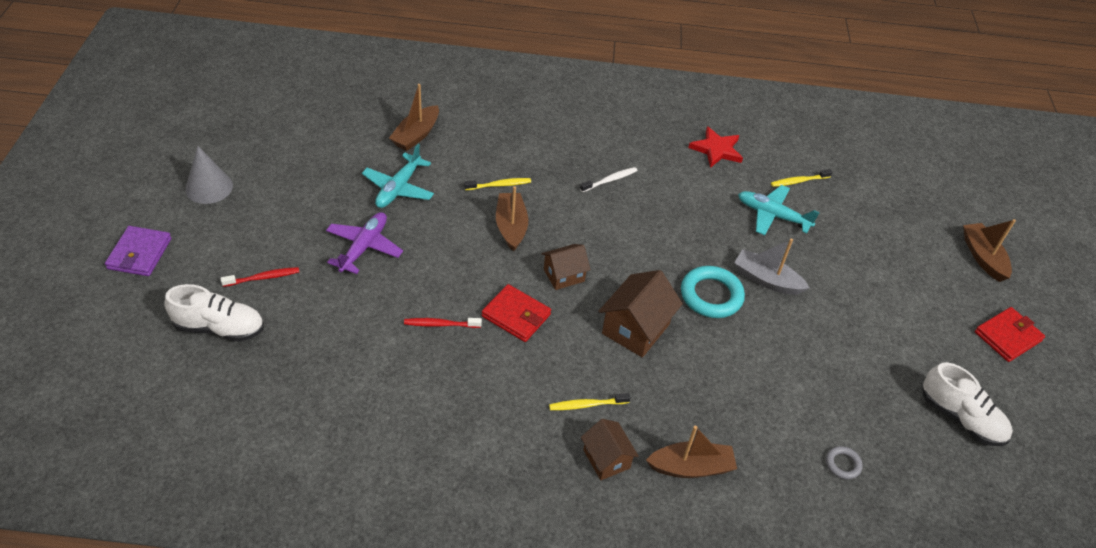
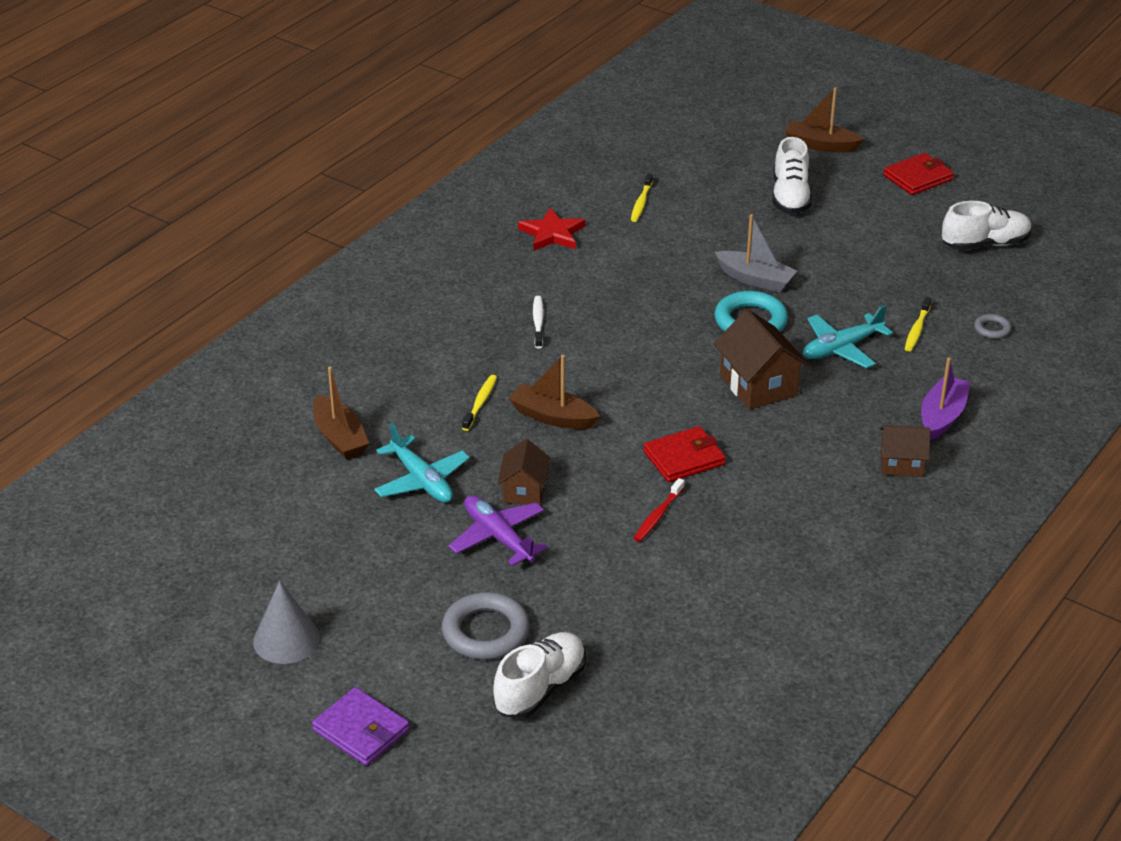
camera: 55 degrees left, 10 degrees down
(263, 278) = (485, 632): red toothbrush -> grey ring
(564, 275) = (652, 405): brown house -> brown house (524, 491)
(587, 405) = (831, 452): yellow toothbrush -> yellow toothbrush (917, 329)
(691, 467) = (942, 416): brown boat -> purple boat
(766, 280) = (755, 279): grey boat -> grey boat turned 120 degrees counterclockwise
(772, 215) = (674, 239): turquoise plane -> turquoise plane (841, 348)
(893, 263) = (790, 197): none -> white shoe
(1007, 336) = (918, 177): red wallet -> red wallet turned 60 degrees clockwise

